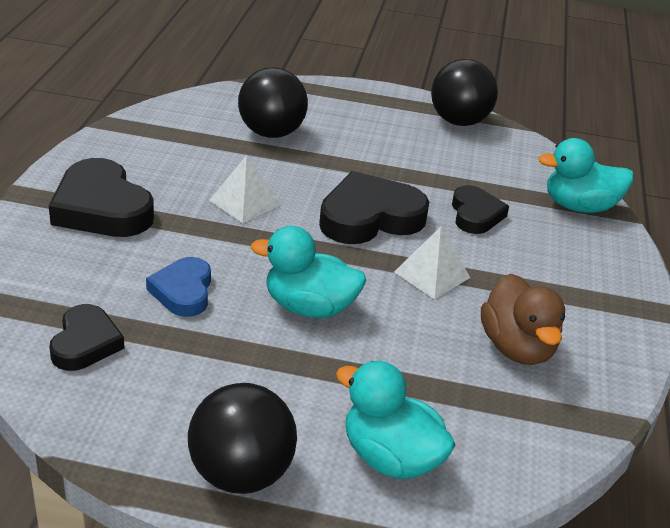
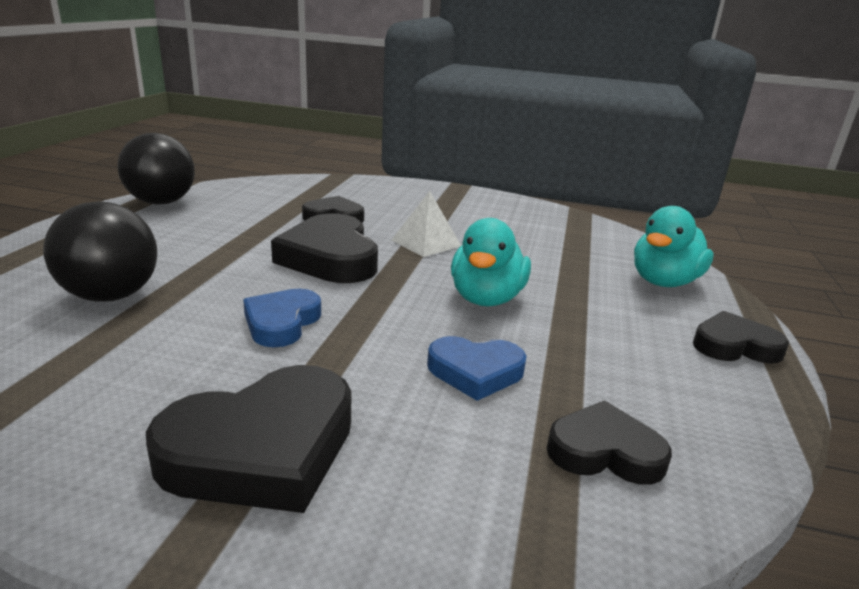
camera: 85 degrees left, 10 degrees down
(241, 474) = (734, 346): black ball -> black heart
(245, 202) = (282, 323): white pyramid -> blue heart
(517, 347) = (514, 227): brown duck -> none
(579, 206) = (329, 185): turquoise duck -> none

